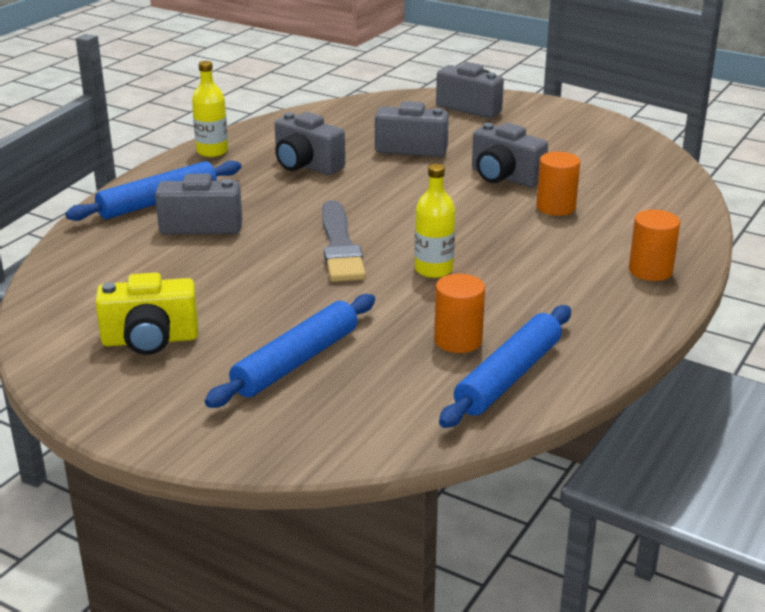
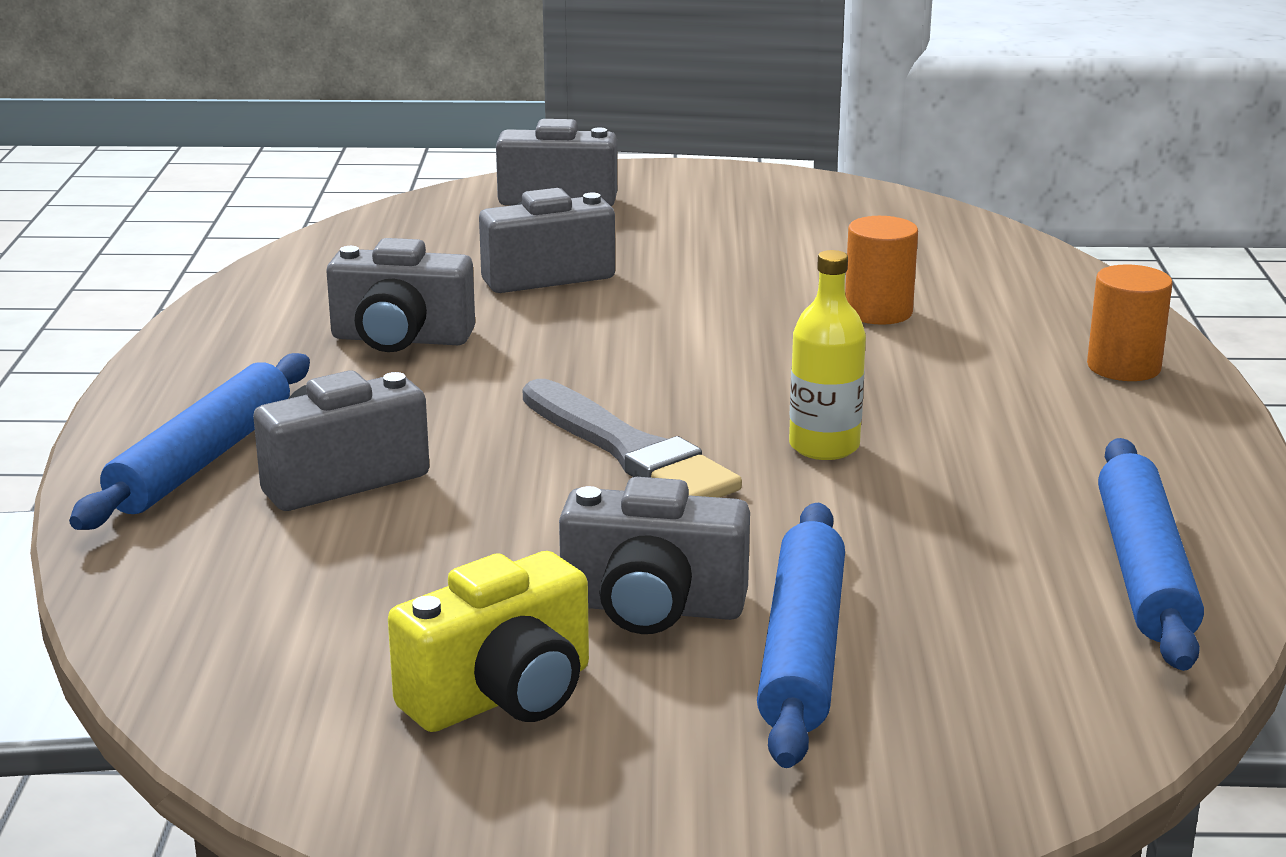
camera: 30 degrees left, 5 degrees down
(212, 151) = (196, 354): yellow bottle -> none
(458, 340) = (1002, 540): orange cylinder -> none
(504, 177) = (746, 287): grey camera -> grey camera (652, 607)

